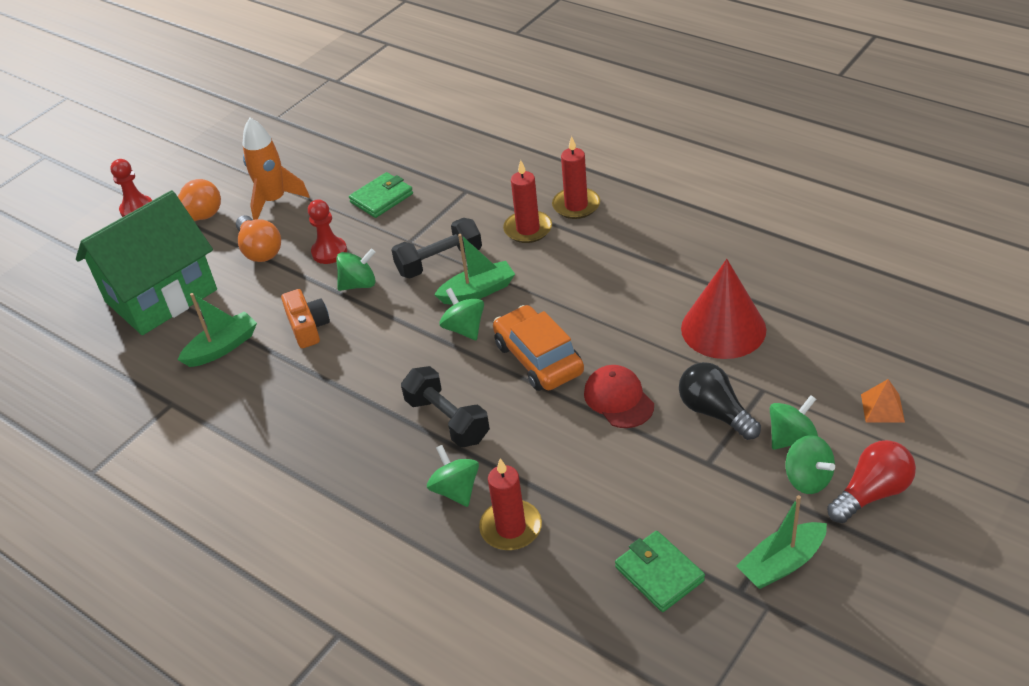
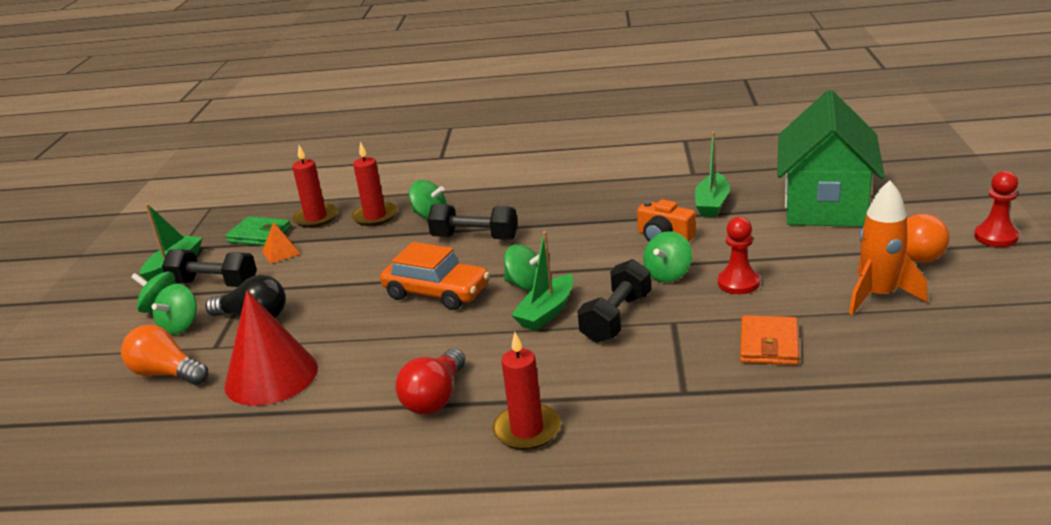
camera: 145 degrees right, 15 degrees down
(260, 250) = (807, 259): orange light bulb -> orange light bulb (167, 373)
(381, 198) = (769, 344): green wallet -> orange wallet
(528, 229) = (558, 382): red candle -> red candle (316, 218)
(618, 399) = (344, 295): red cap -> none
(741, 494) = (214, 284): none -> black dumbbell
(871, 493) = (107, 319): red light bulb -> red light bulb (435, 397)
(882, 408) = (96, 374): orange pyramid -> orange pyramid (281, 252)

